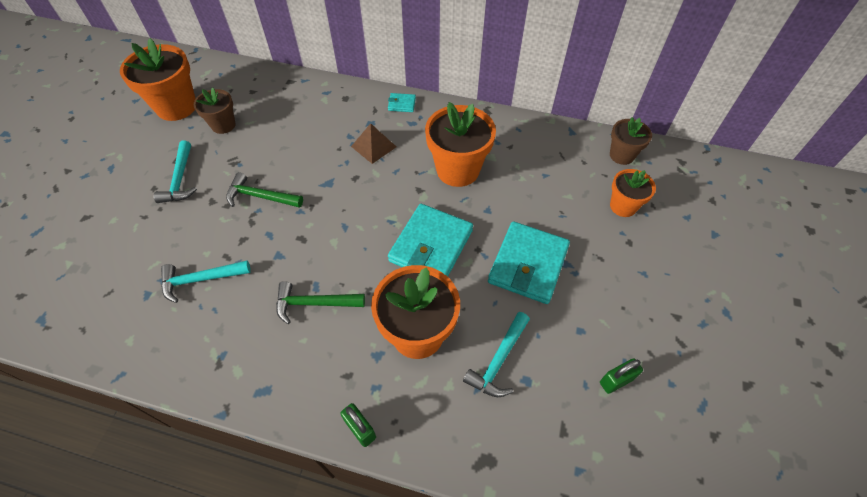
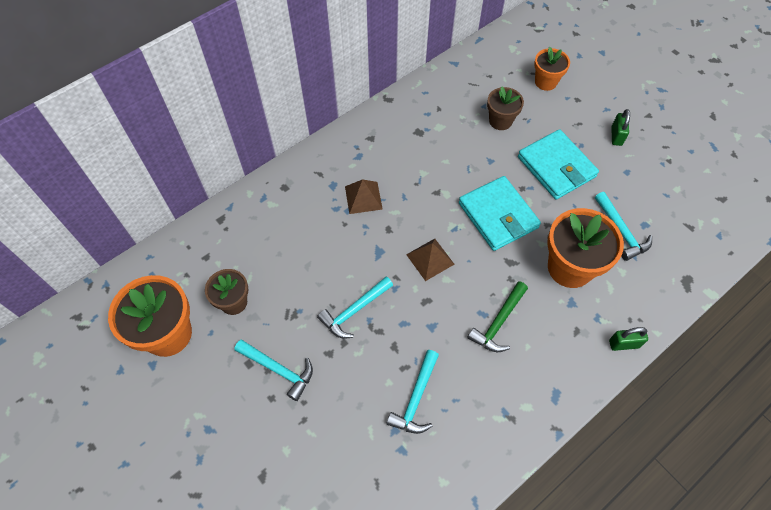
camera: 55 degrees left, 5 degrees up
(260, 196) = (354, 311): green hammer -> turquoise hammer
(346, 220) = (430, 259): none -> brown pyramid
(401, 104) = (330, 151): turquoise wallet -> none
(458, 170) = (436, 155): orange flower pot -> none
(616, 381) = (673, 177): green padlock -> green padlock (616, 136)
(621, 155) = (500, 51): brown flower pot -> brown flower pot (500, 121)

